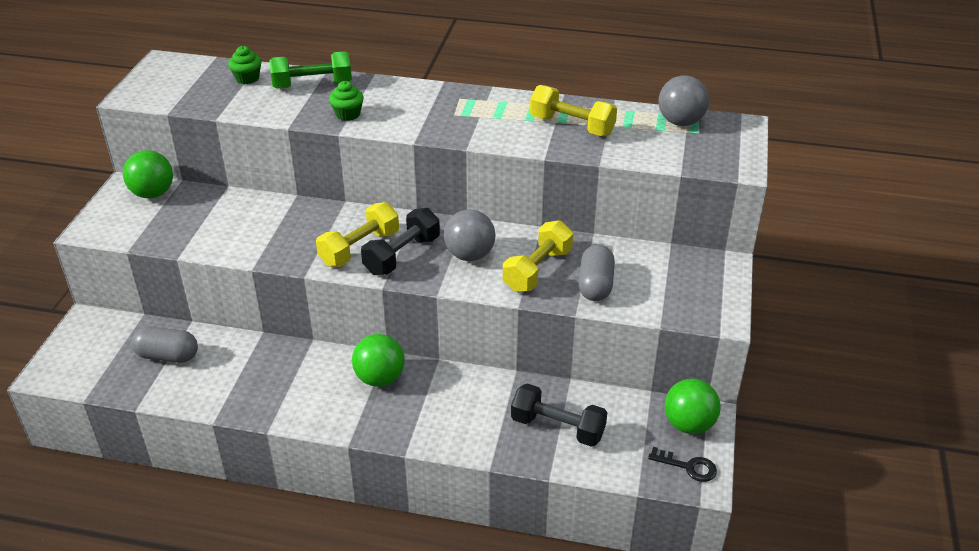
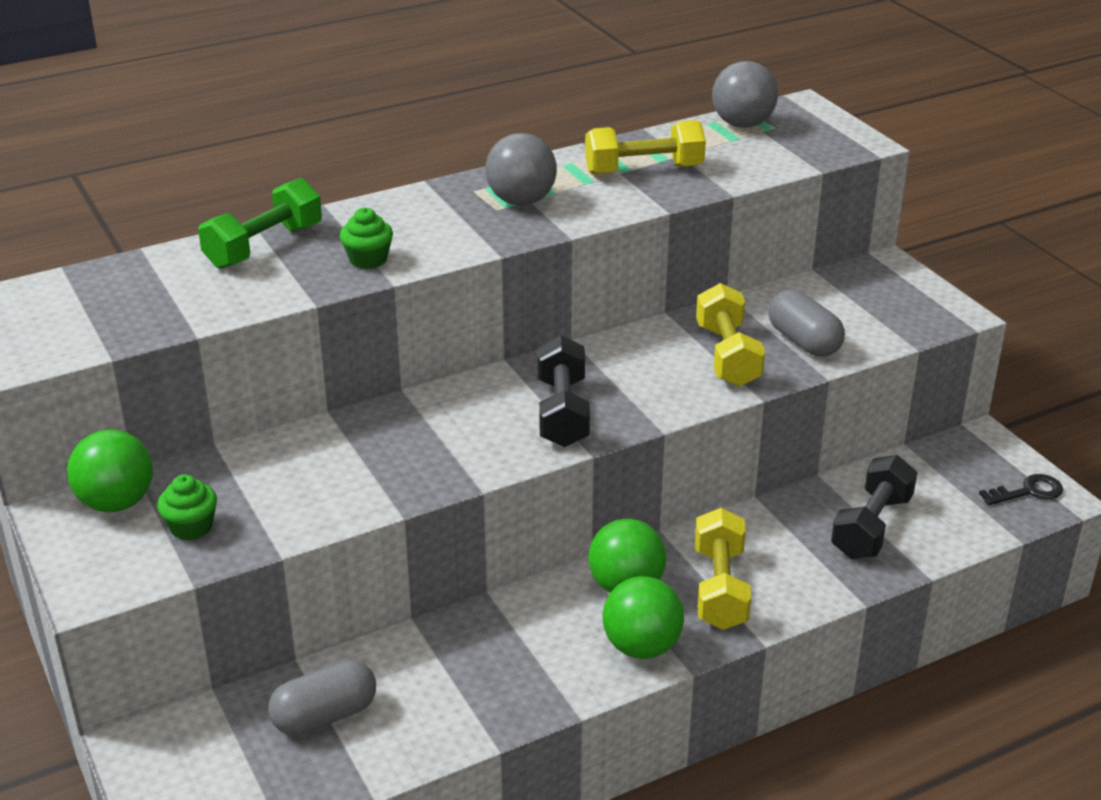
camera: 40 degrees left, 5 degrees down
(247, 78) = (157, 274): green cupcake -> green cupcake (191, 527)
(359, 248) = (501, 429): yellow dumbbell -> yellow dumbbell (720, 588)
(470, 255) = (635, 375): grey ball -> grey ball (521, 201)
(557, 428) = (871, 527): black dumbbell -> black dumbbell turned 45 degrees counterclockwise
(688, 424) = (977, 454): green ball -> green ball (641, 646)

